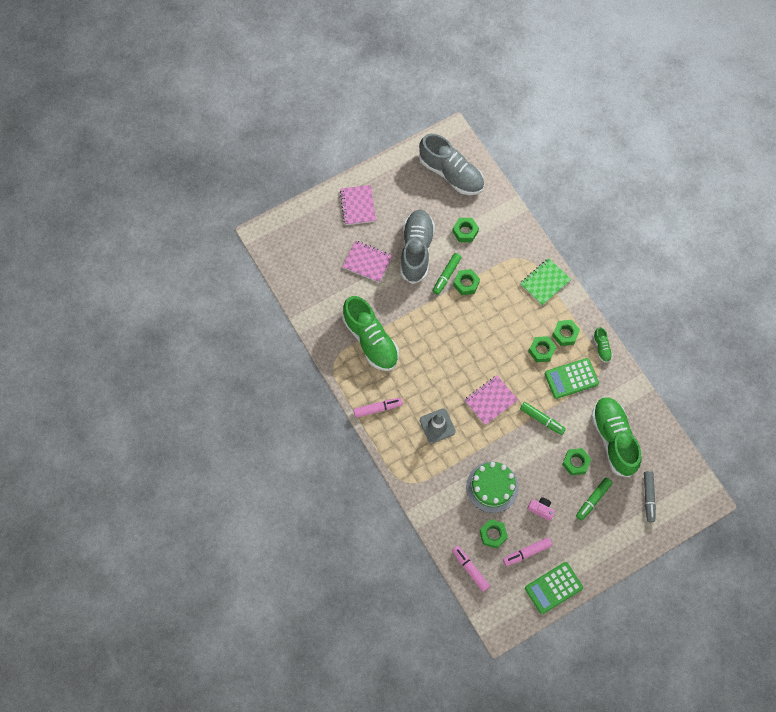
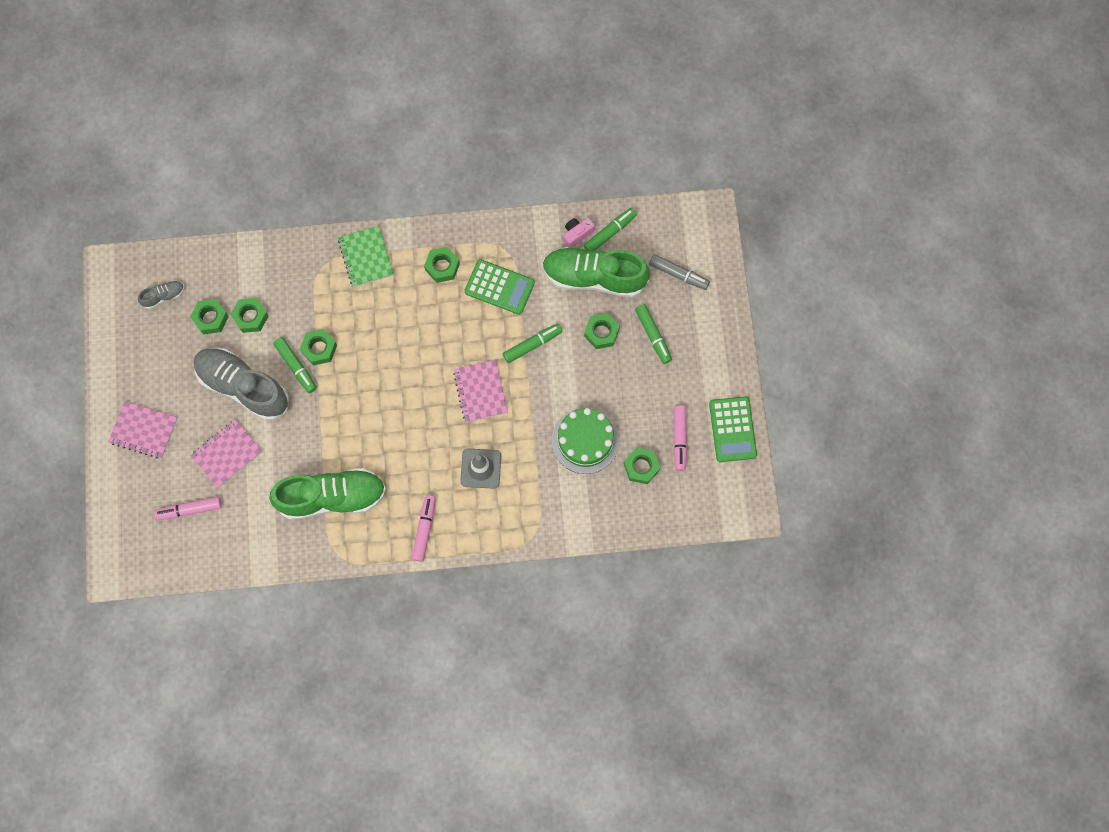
camera: 65 degrees left, 5 degrees up
(451, 174) = (164, 296): grey shoe -> grey shoe, size x0.43
(470, 569) = (669, 512): pink marker -> pink marker (189, 510)
(541, 350) = (449, 303): green nut -> green nut (211, 318)
(541, 509) = (637, 398): pink camera -> pink camera (577, 234)
(571, 378) = (499, 287): green calculator -> green calculator turned 75 degrees counterclockwise
(601, 347) = (479, 235): green shoe -> none
(652, 435) = (610, 233): none -> green marker

